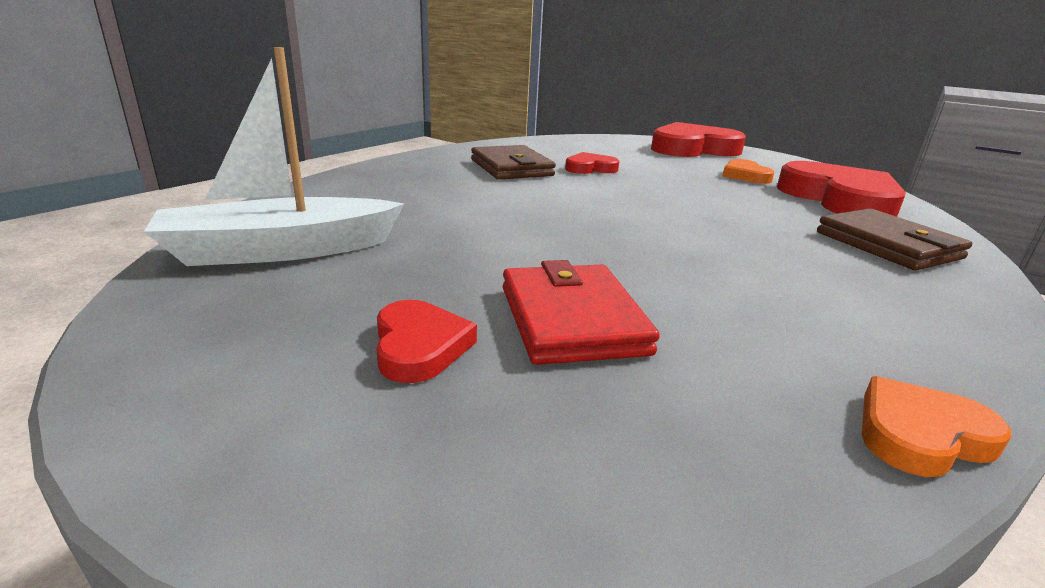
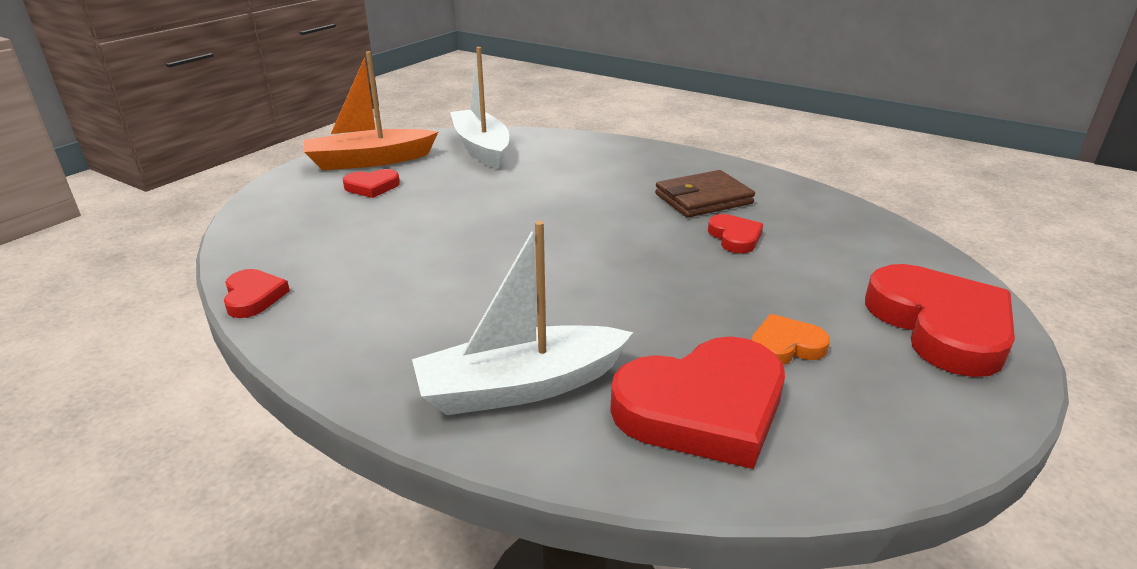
camera: 90 degrees right, 5 degrees up
(252, 361) = (369, 161): none -> orange boat
(572, 320) = (389, 219): red wallet -> none
(887, 245) = (520, 386): brown wallet -> white boat
(920, 435) = (253, 297): orange heart -> red heart

